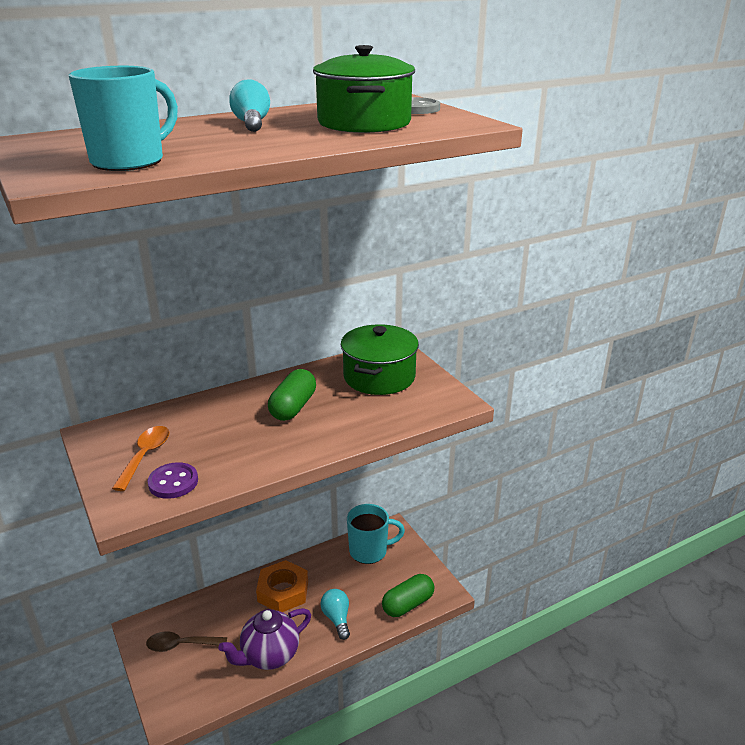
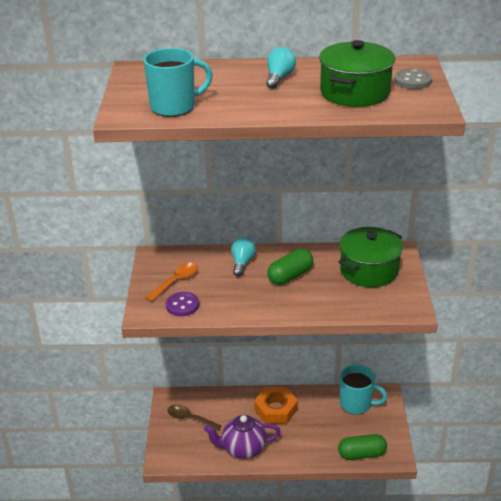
camera: 30 degrees right, 5 degrees up
(337, 618) = (303, 443): turquoise light bulb -> turquoise light bulb (242, 263)

